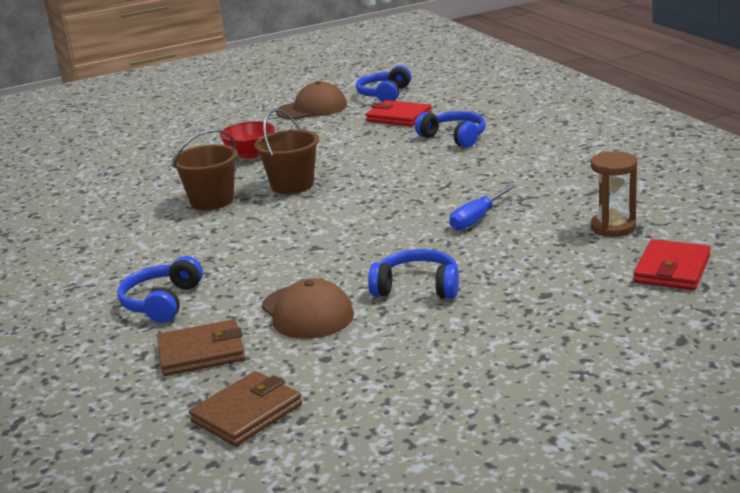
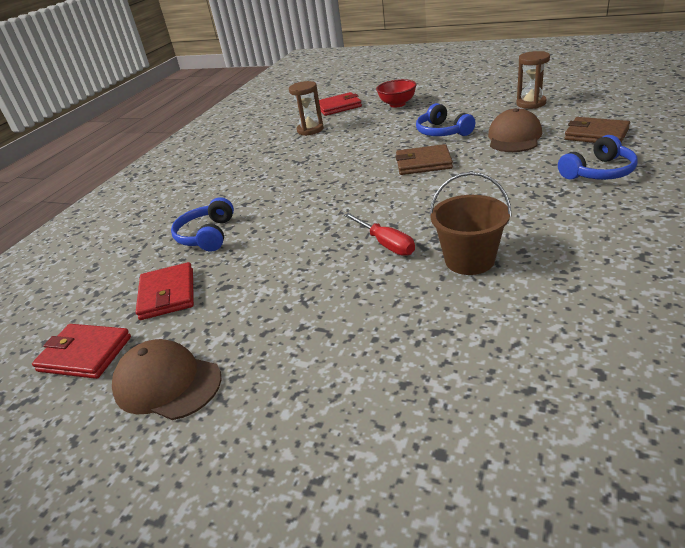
camera: 130 degrees left, 10 degrees up
(246, 413) = (595, 105): brown wallet -> brown wallet (423, 163)
(250, 154) = (351, 320): red bowl -> red bowl (397, 104)
(292, 185) = (386, 244): brown bucket -> red screwdriver
(357, 381) = (531, 103): none -> brown hourglass
(384, 94) = (85, 354): blue headphones -> red wallet
(477, 219) = (345, 158): blue screwdriver -> none

